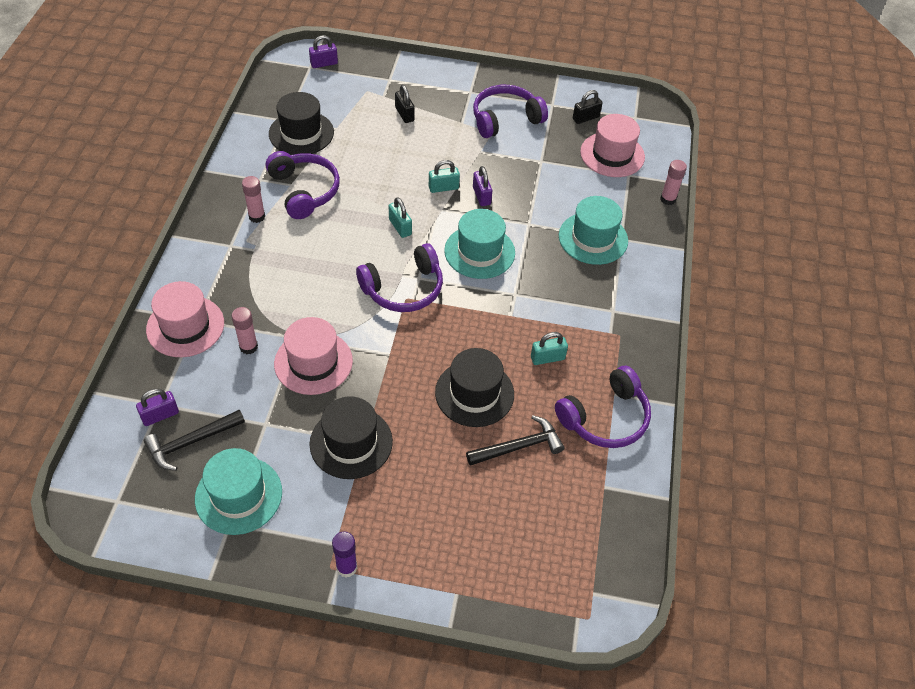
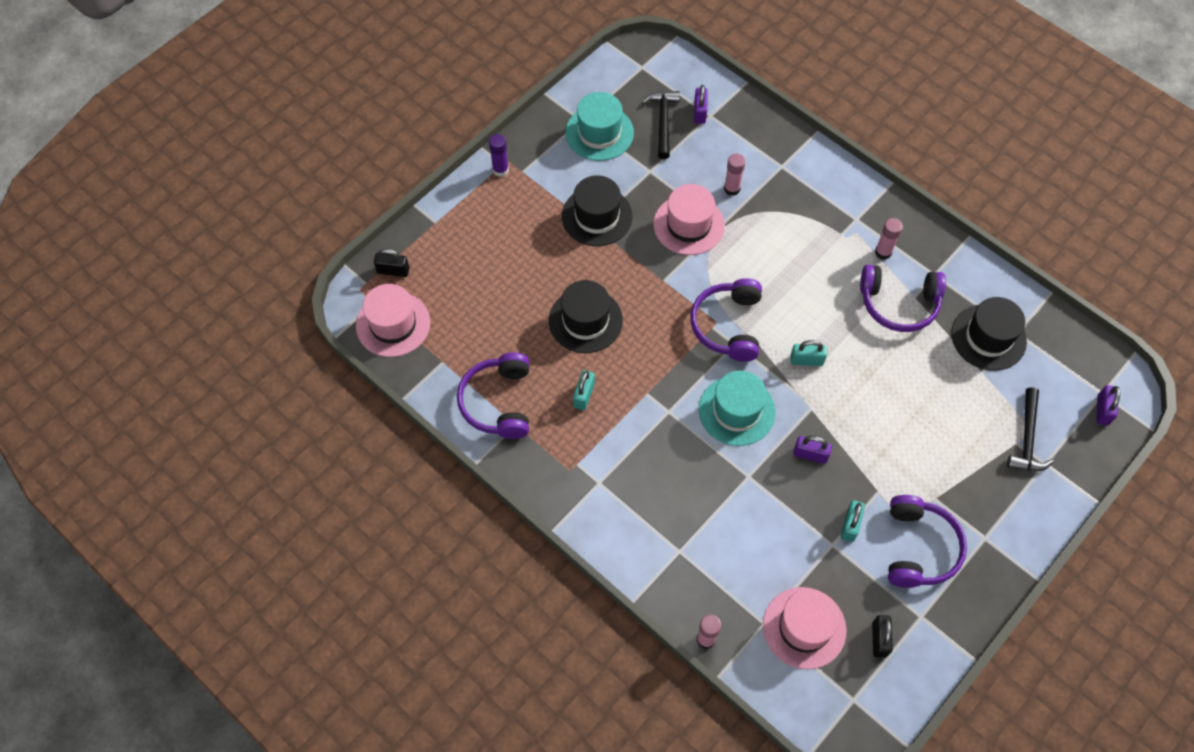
camera: 125 degrees right, 10 degrees up
(185, 326) = (779, 156): pink hat -> pink hat (393, 324)
(404, 114) = (975, 448): black padlock -> black padlock (393, 271)
(443, 188) = (840, 426): turquoise padlock -> turquoise padlock (850, 525)
(519, 446) = (517, 324): black hammer -> black hammer (1027, 438)
(593, 238) = (695, 524): turquoise hat -> none

